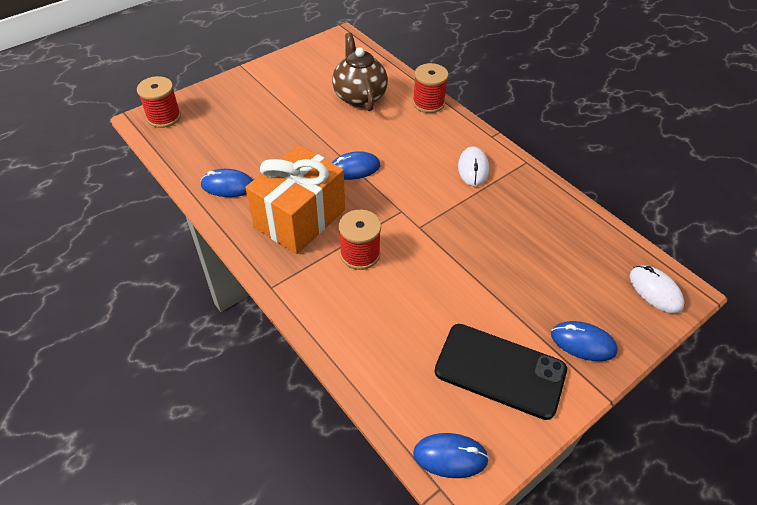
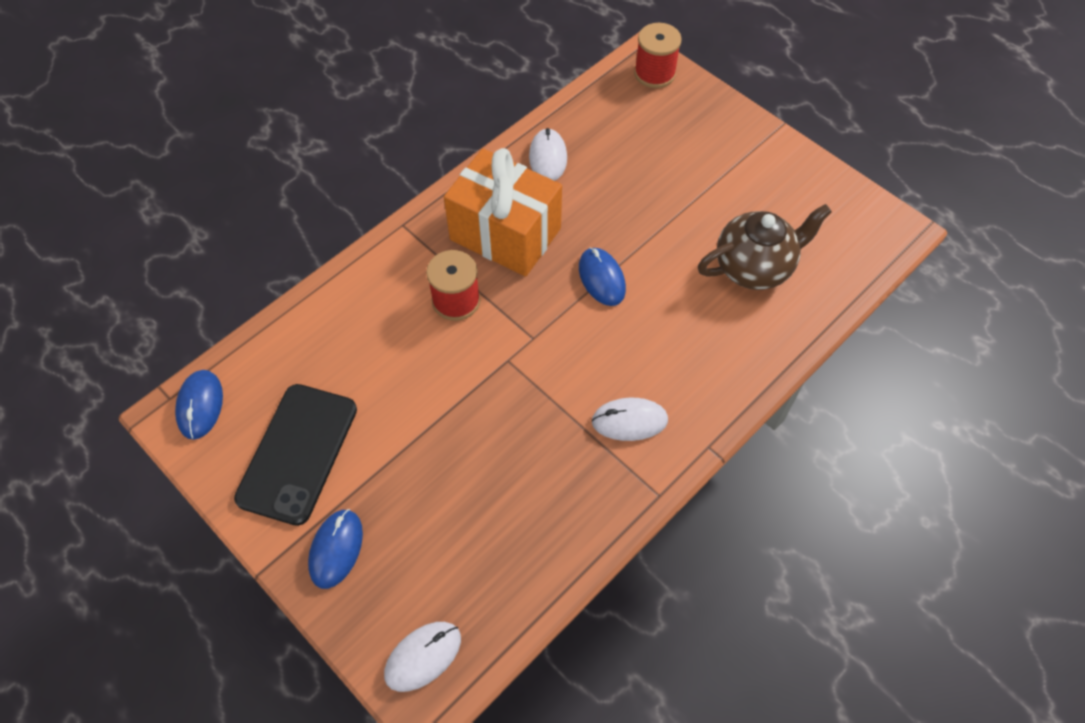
camera: 85 degrees right, 10 degrees up
(228, 186) = (548, 157): blue mouse -> white mouse
(428, 103) = (765, 356): red spool -> none

